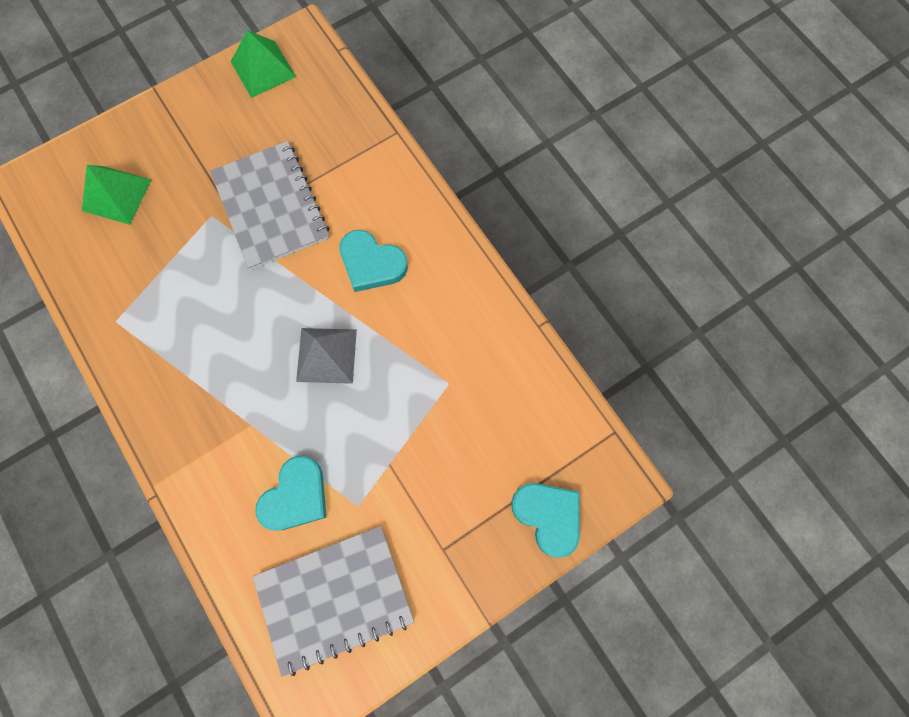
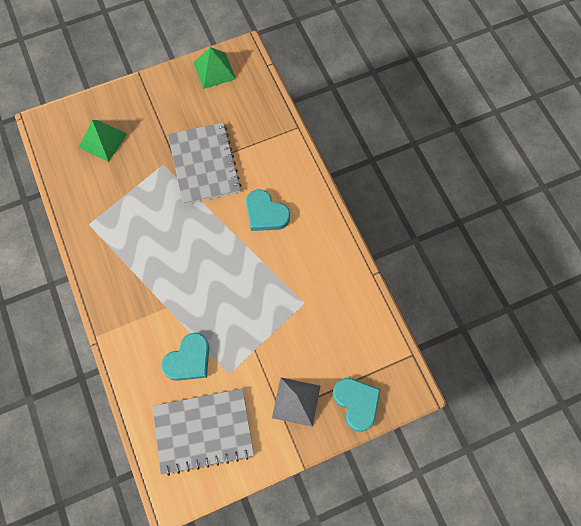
camera: 10 degrees right, 5 degrees down
(326, 355) = (225, 270): grey pyramid -> grey pyramid (296, 401)

